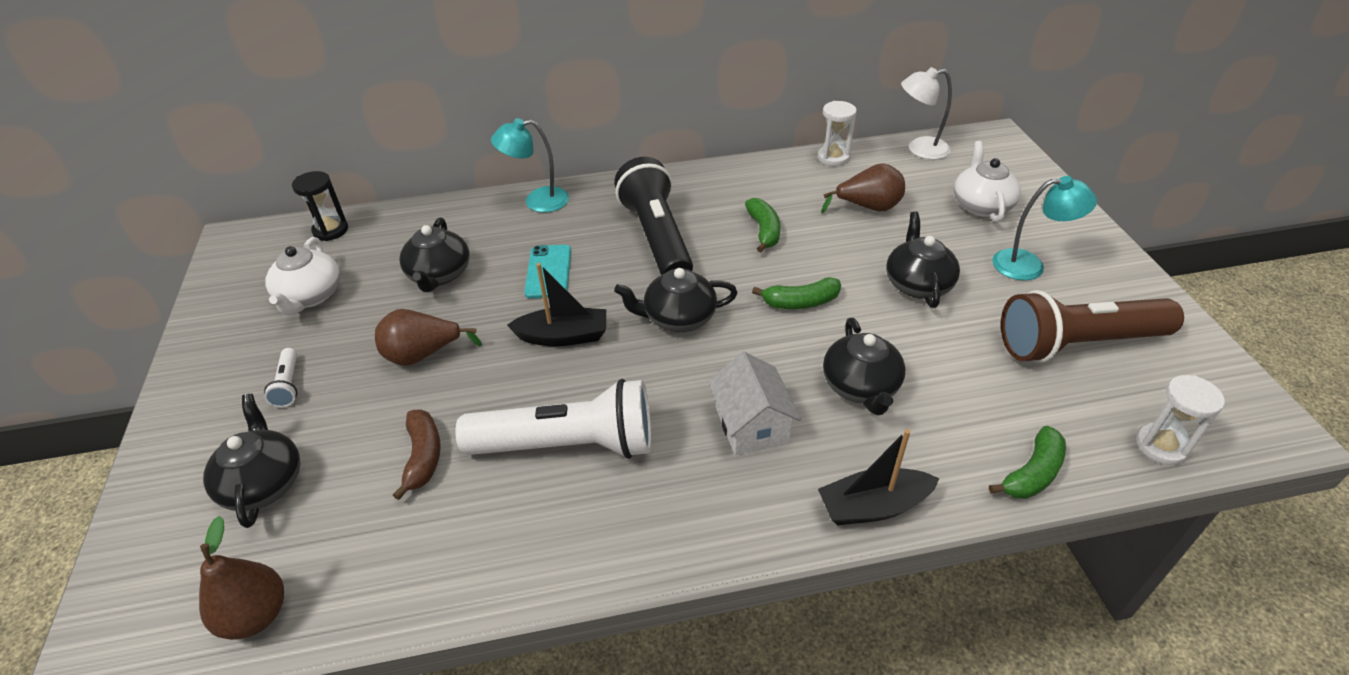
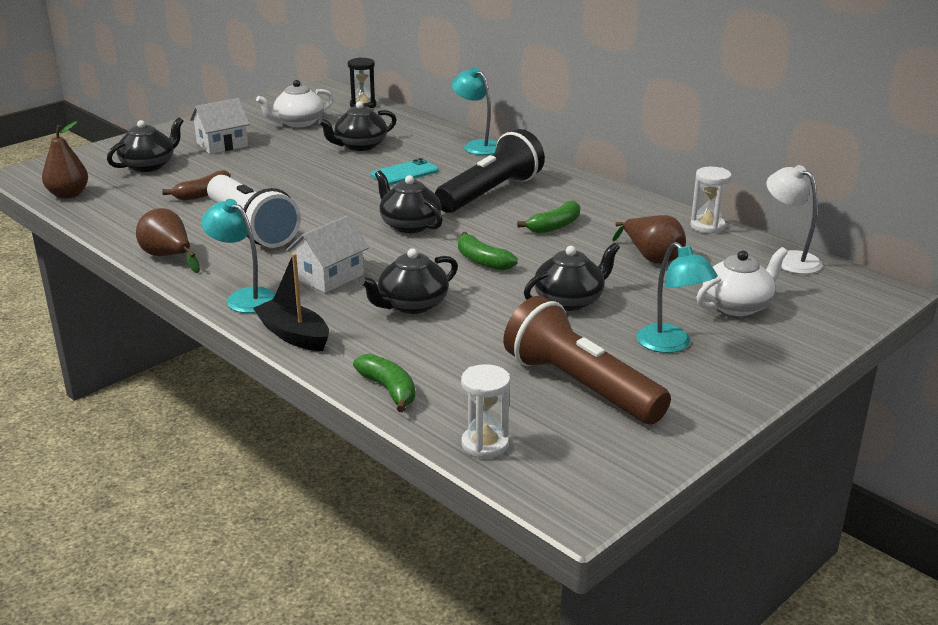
camera: 55 degrees right, 15 degrees down
(288, 385) = (222, 144): white flashlight -> white house
(423, 355) = (283, 166): brown pear -> brown pear (169, 257)
(563, 336) = (346, 197): black boat -> none
(751, 519) = (244, 297): none -> turquoise lamp
(1032, 473) = (389, 390): green banana -> green banana turned 135 degrees counterclockwise

